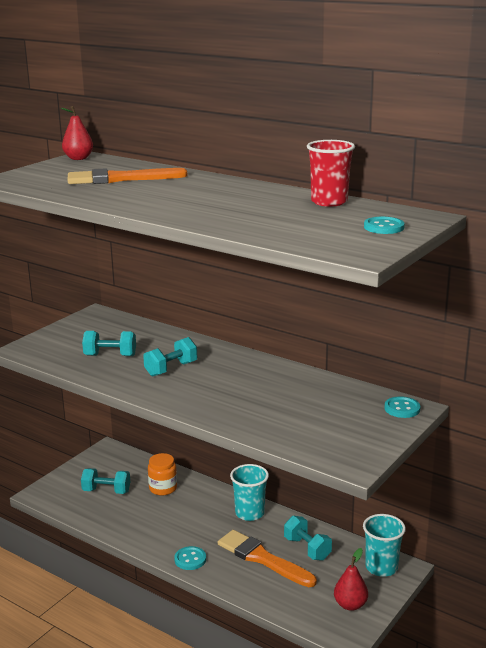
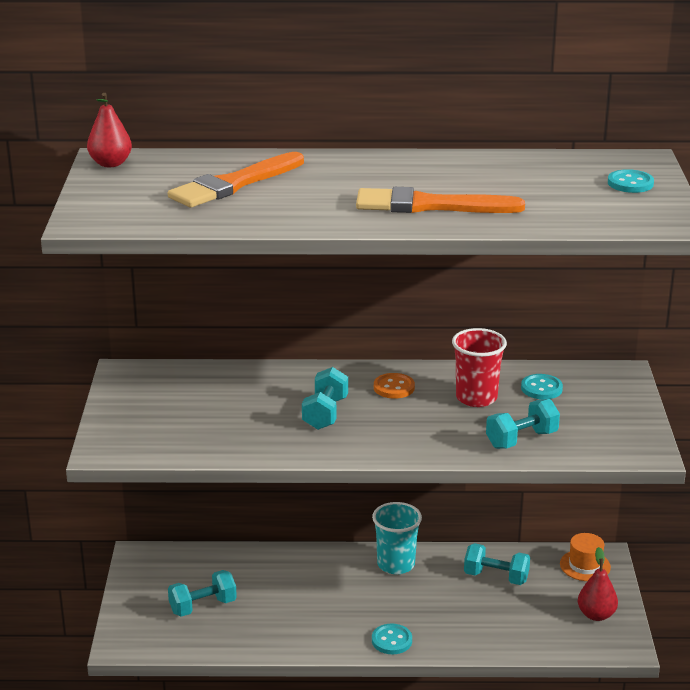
camera: 35 degrees left, 5 degrees up
(110, 355) = (230, 421): turquoise dumbbell -> turquoise dumbbell (521, 439)
(163, 488) = (266, 576): orange jar -> none
(237, 367) = (394, 387): none -> orange button
(262, 558) = (464, 607): orange brush -> orange brush (430, 205)
(329, 202) = (522, 163): red cup -> red cup (476, 398)
(381, 567) = (585, 565): turquoise cup -> orange hat
(402, 409) = (613, 378): turquoise button -> turquoise button (541, 388)

